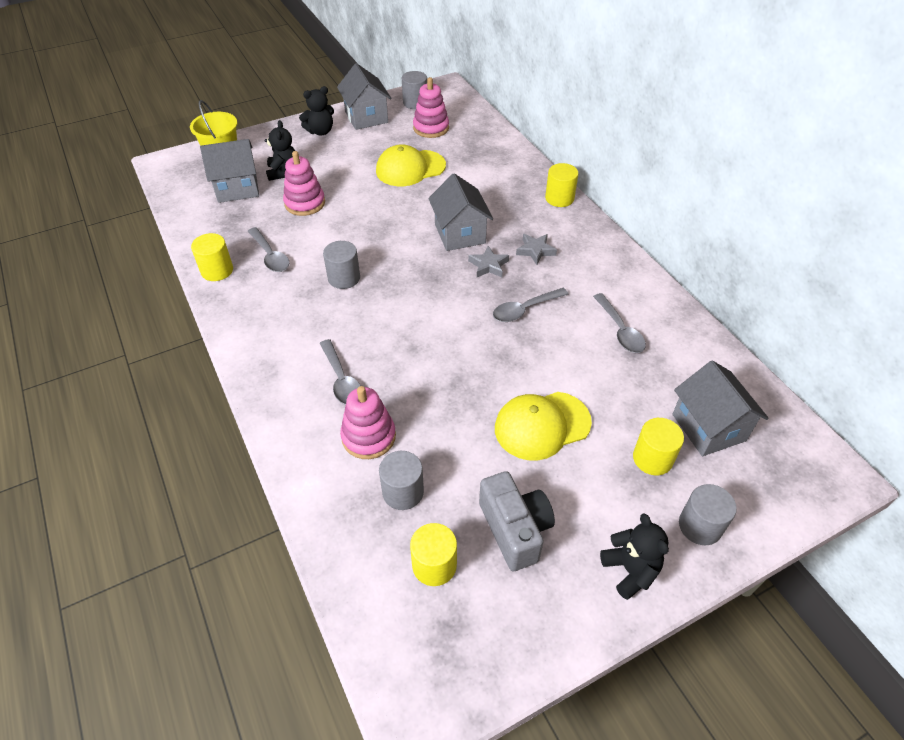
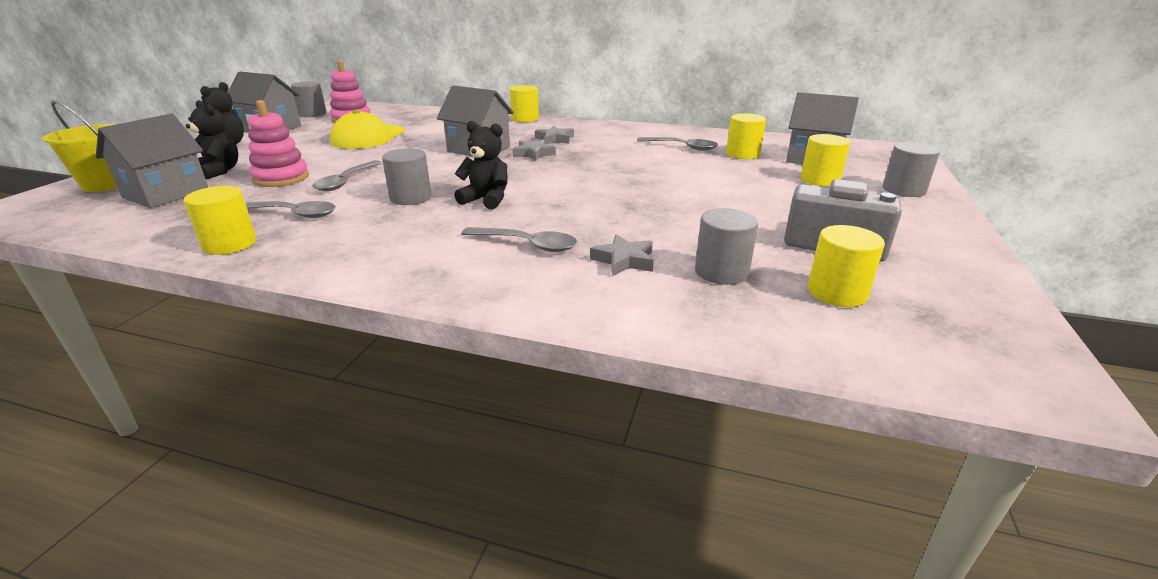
camera: 45 degrees left, 20 degrees down
(368, 437) = (624, 260): pink stacking toy -> grey star
(525, 309) = (603, 160): grey spoon -> grey spoon (346, 181)
(542, 425) = (732, 196): yellow cap -> none
(630, 570) = (926, 223): black teddy bear -> black teddy bear (486, 200)
(655, 376) = (742, 154): none -> yellow cylinder

